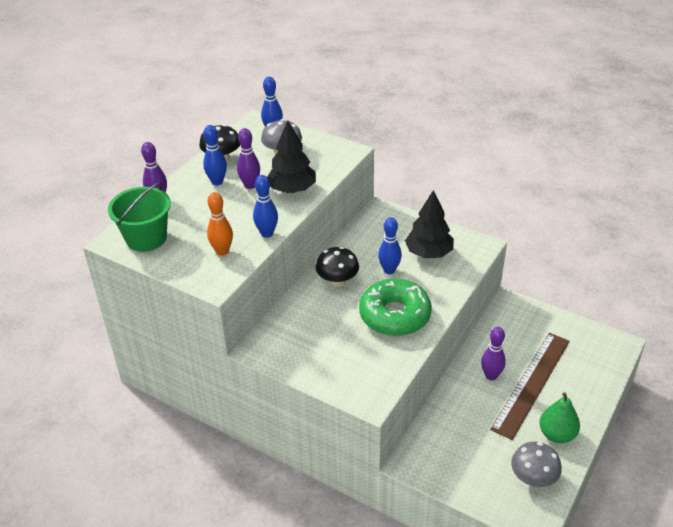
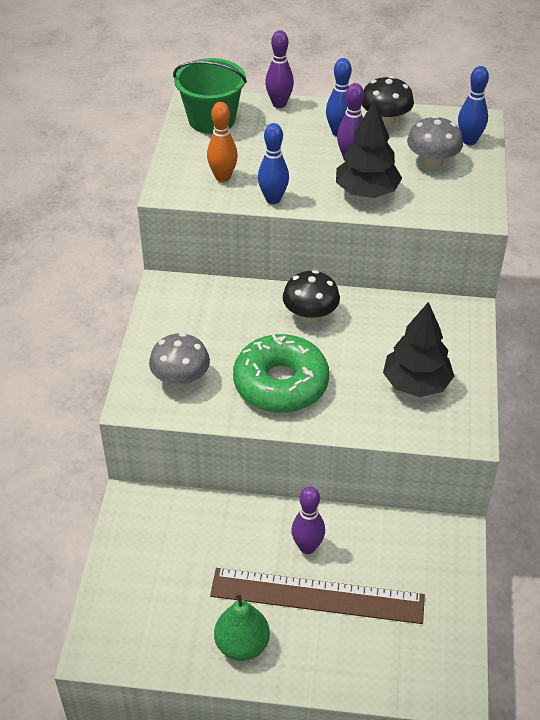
camera: 65 degrees right, 5 degrees up
(389, 270) = (358, 355): blue bowling pin -> none
(533, 478) = (160, 634): grey mushroom -> grey mushroom (181, 379)

